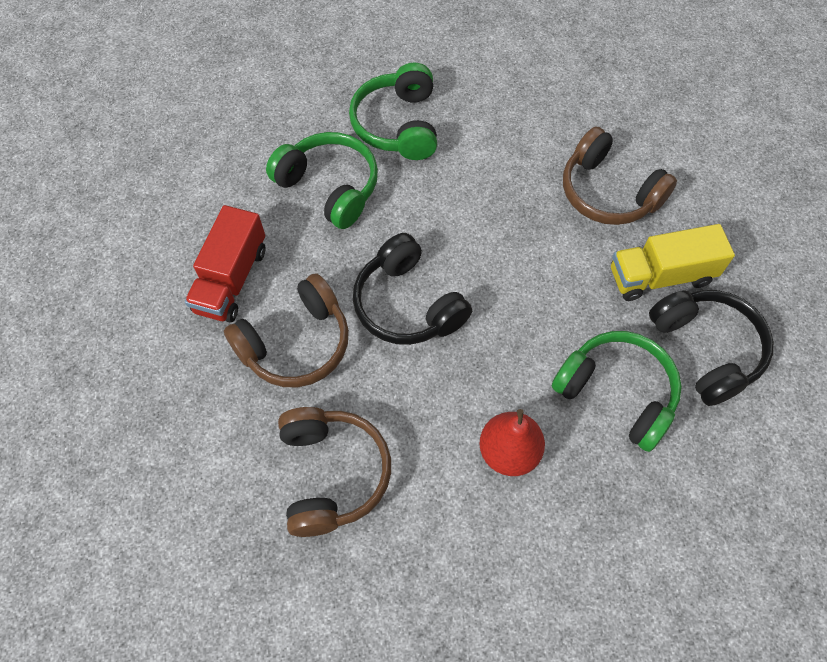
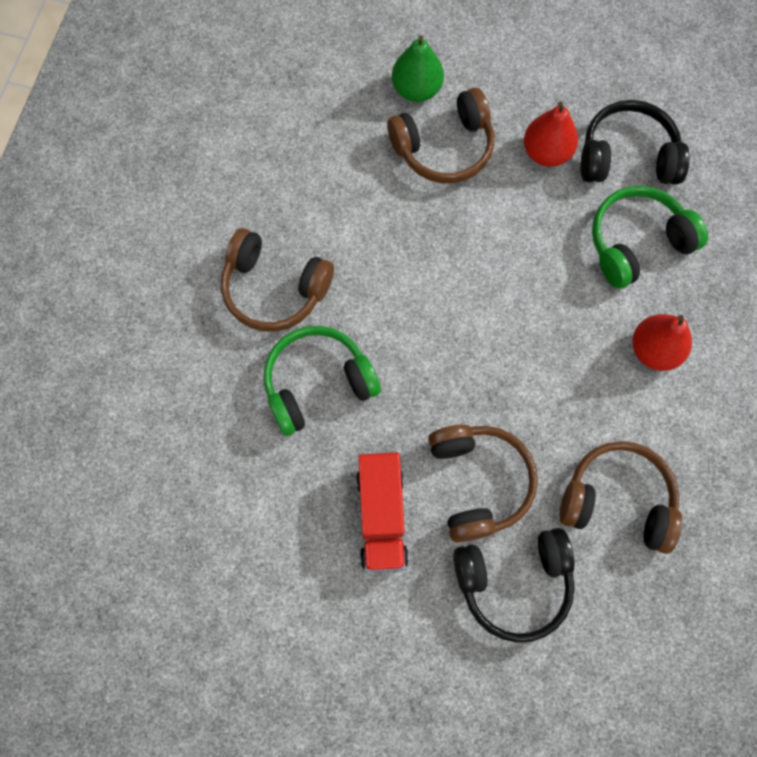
camera: 65 degrees left, 10 degrees up
(231, 279) = (381, 516): red truck -> red truck turned 45 degrees clockwise
(398, 125) = (274, 289): green headphones -> brown headphones
(407, 304) = (481, 368): black headphones -> black headphones (514, 583)
(651, 150) = (416, 89): none -> green pear
(660, 276) = (546, 152): yellow truck -> red pear

